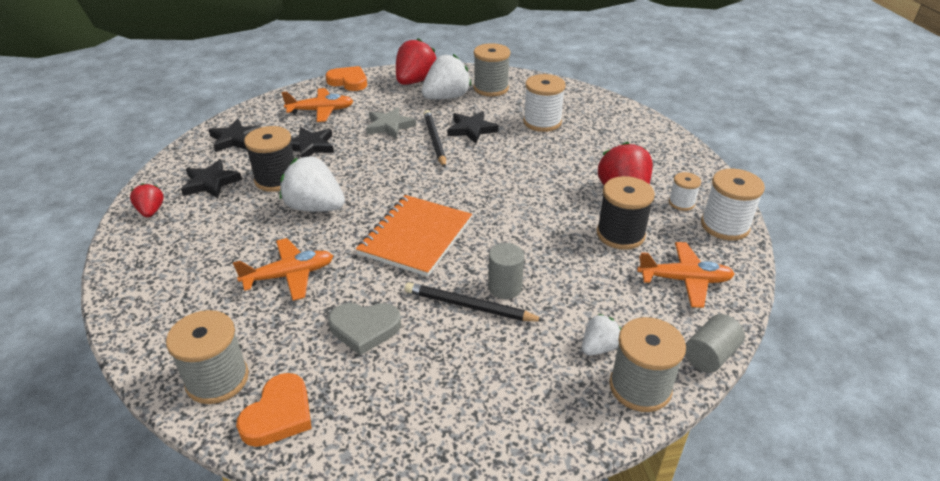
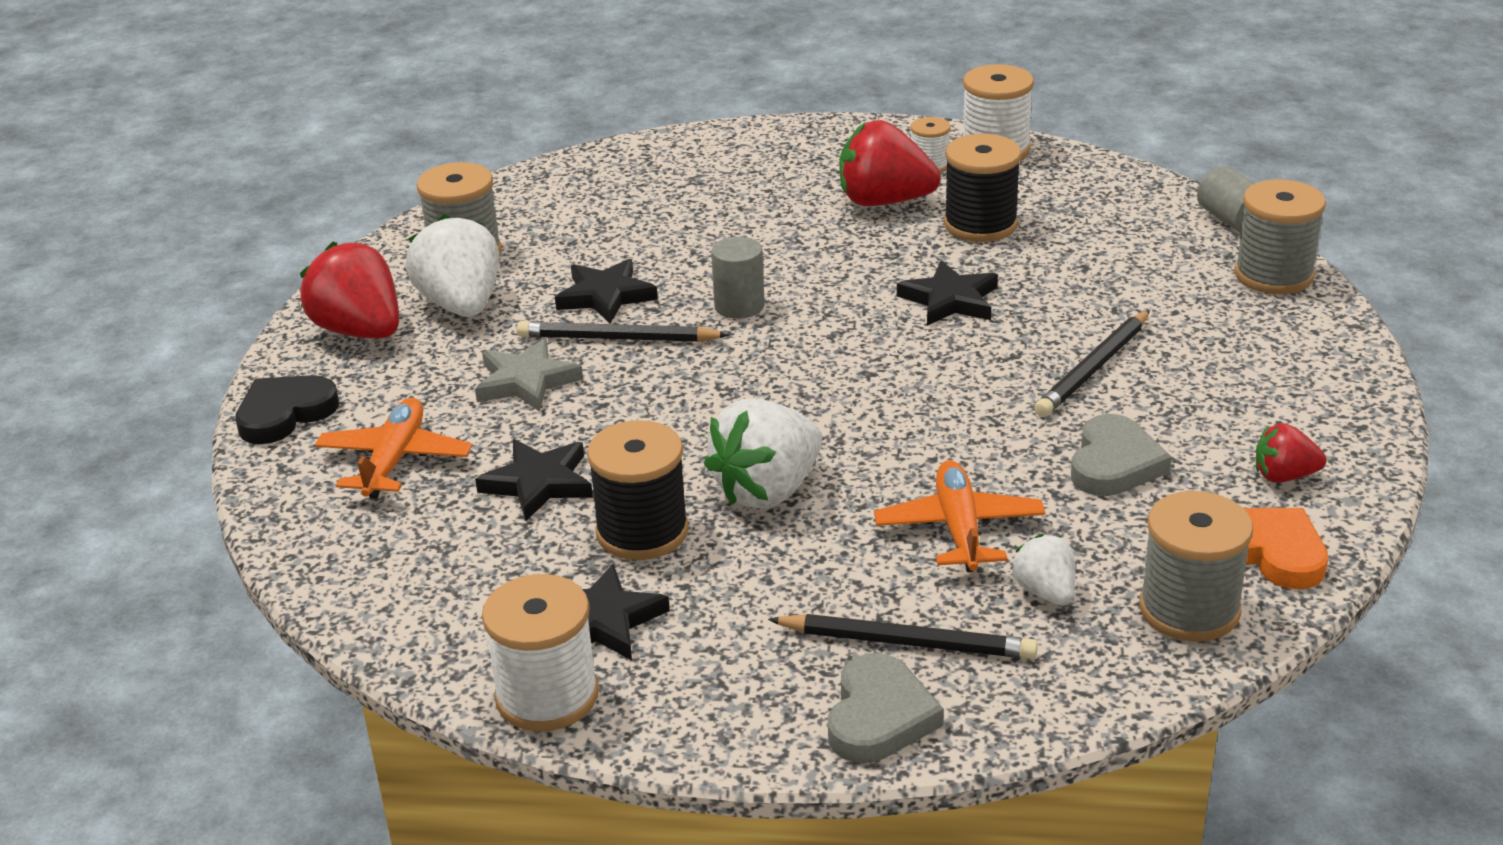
camera: 70 degrees left, 5 degrees down
(135, 273) = (879, 716): none -> grey heart
(151, 211) = (668, 705): red strawberry -> red strawberry (1284, 476)
(191, 273) = (907, 642): none -> black pencil
(235, 139) = (434, 584): black star -> black star (950, 300)
(348, 82) = (285, 414): orange heart -> black heart
(415, 237) = (908, 394): orange notebook -> none
(505, 287) = (1062, 334): grey cylinder -> grey cylinder (739, 306)
(542, 122) = (630, 226): white spool -> white spool (547, 696)
(599, 347) = (1201, 287): white strawberry -> white strawberry (1045, 592)
(684, 280) = (1095, 203): orange plane -> none

